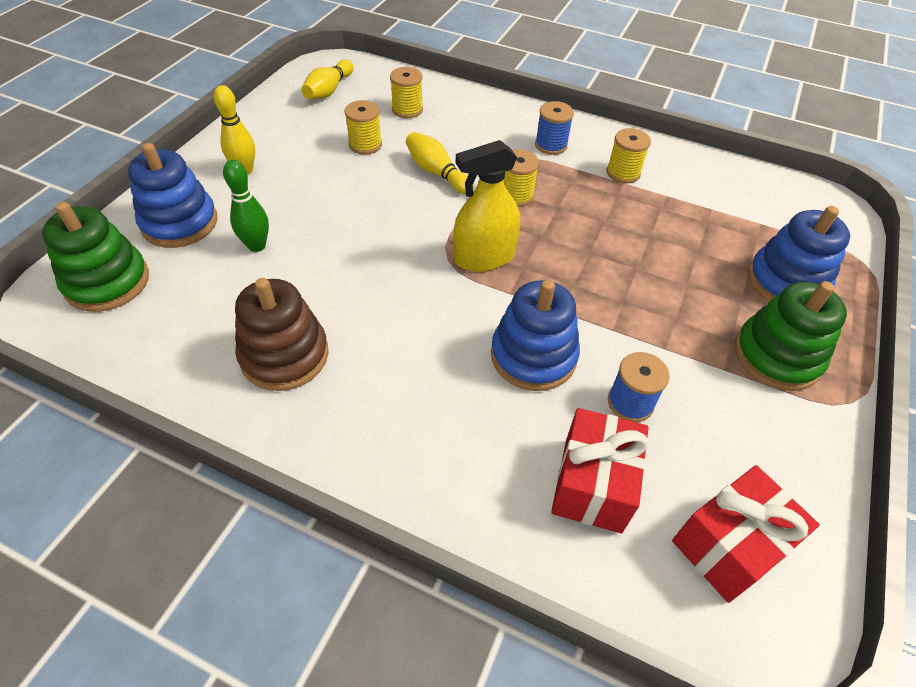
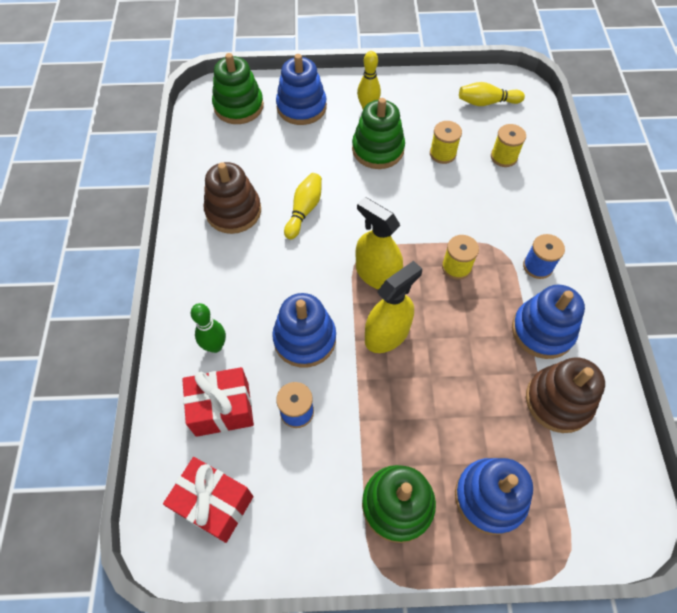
camera: 65 degrees right, 10 degrees up
(257, 246) = (307, 152): green bowling pin -> green bowling pin (215, 346)
(313, 187) = (378, 149): none -> green stacking toy
(437, 172) = (445, 208): yellow bowling pin -> yellow bowling pin (304, 210)
(567, 281) = (387, 334): none -> yellow spray bottle
(623, 173) = (542, 331): yellow spool -> blue stacking toy
(701, 196) = (558, 401): none -> brown stacking toy

